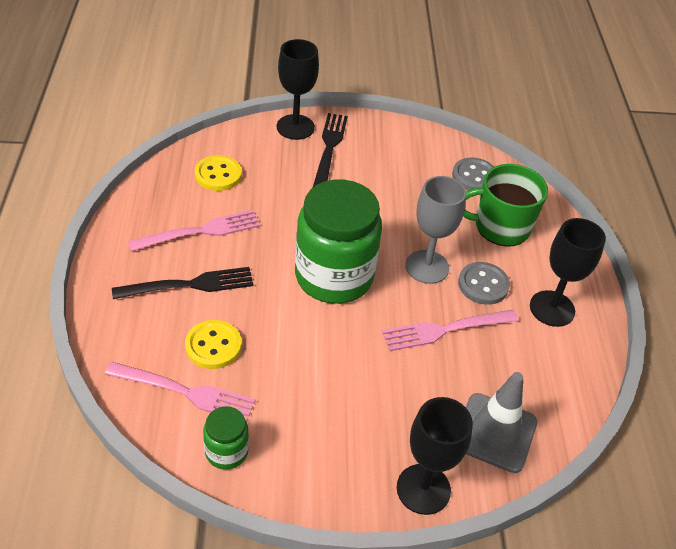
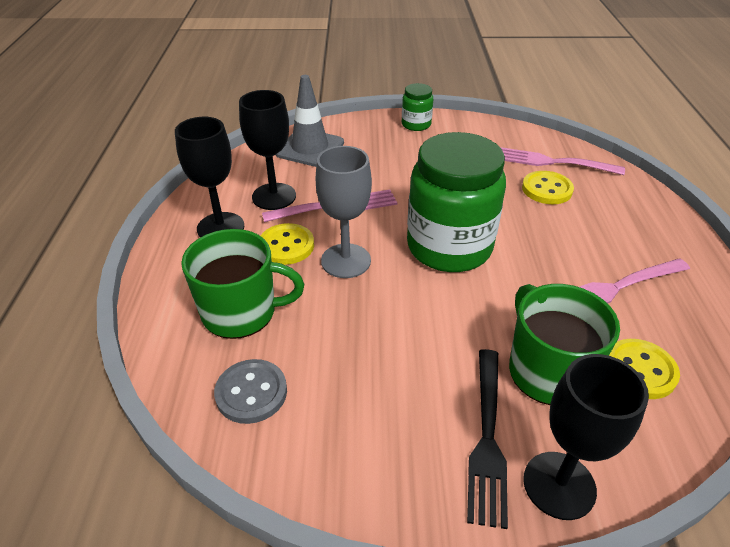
camera: 175 degrees left, 5 degrees down
(189, 285) = (595, 233): black fork -> none
(226, 451) = (508, 136): green jar -> green jar (416, 124)
(281, 178) = (547, 371): none -> green mug
(423, 489) = (368, 124): black goblet -> black goblet (274, 196)
(483, 285) = (286, 246): grey button -> yellow button

